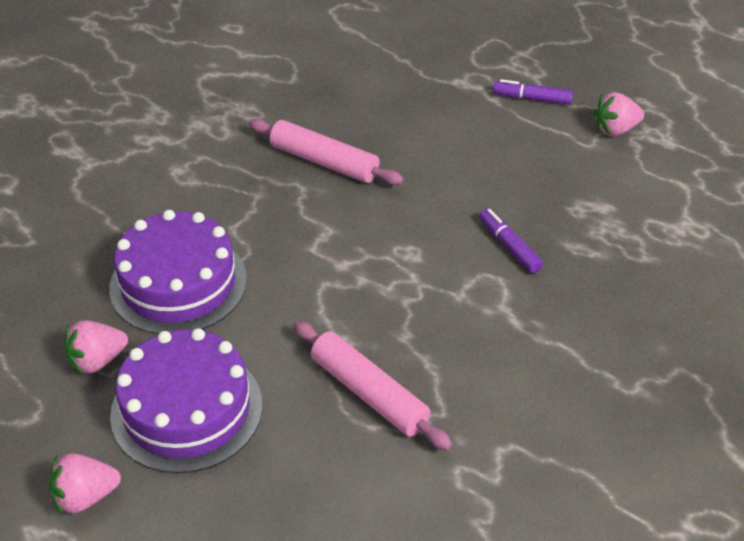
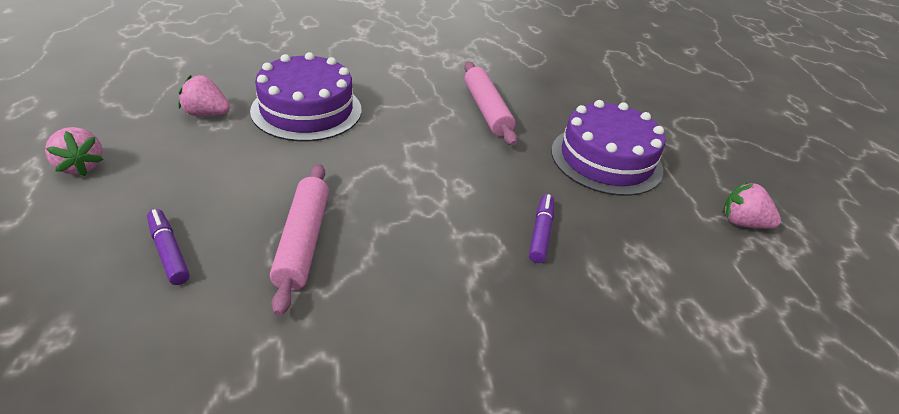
camera: 40 degrees right, 5 degrees down
(85, 497) = (81, 166): pink strawberry -> pink strawberry turned 150 degrees counterclockwise
(187, 409) = (199, 167): purple cake -> purple cake (606, 159)
(532, 98) = (692, 164): purple marker -> purple marker (169, 252)

